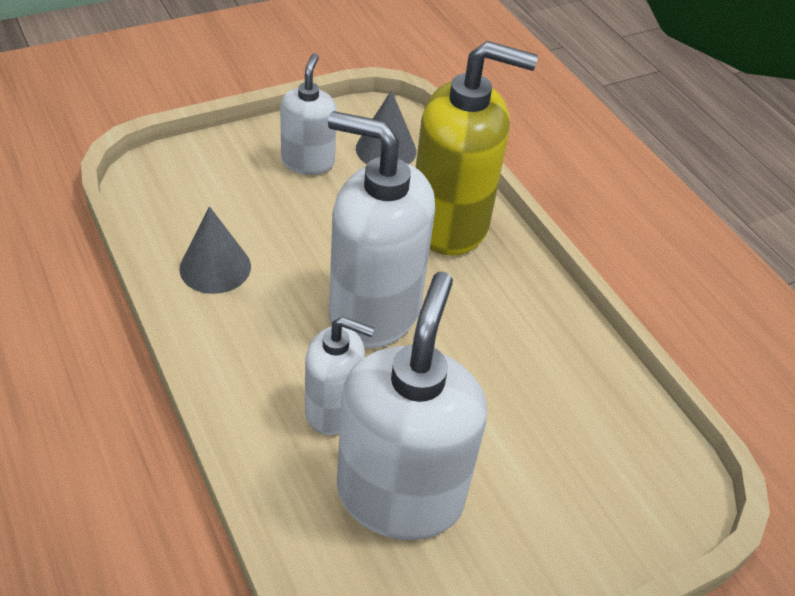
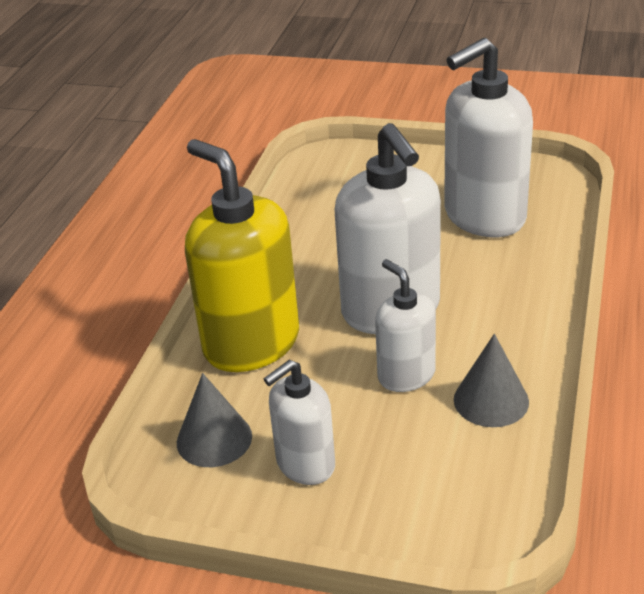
camera: 130 degrees left, 10 degrees down
(333, 409) = (484, 268): white soap dispenser -> white soap dispenser (406, 375)

